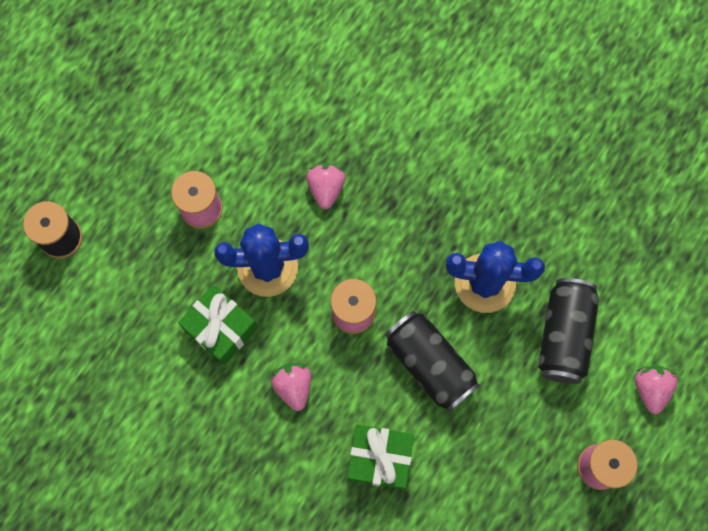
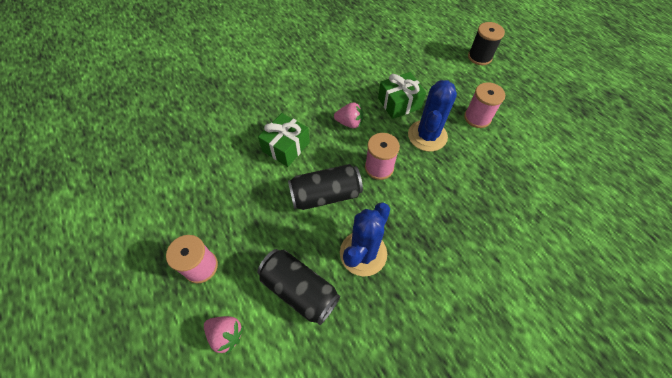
camera: 115 degrees right, 15 degrees down
(326, 189) = (470, 184): pink strawberry -> none

